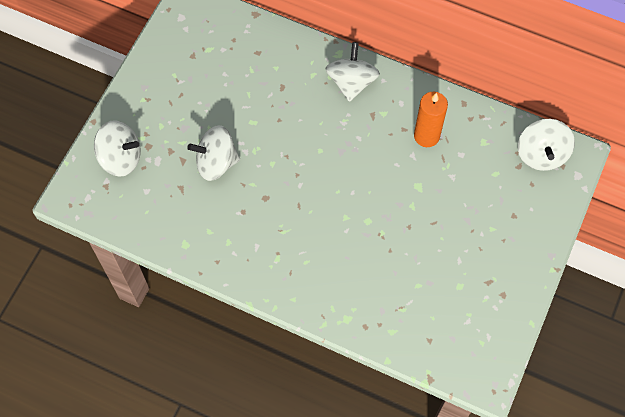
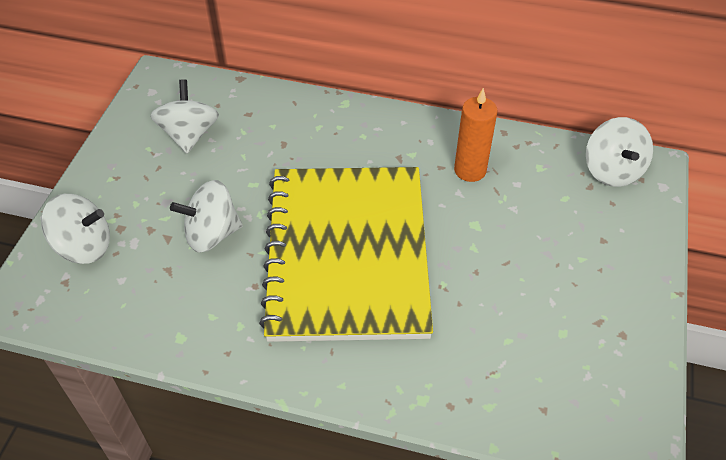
camera: 10 degrees left, 15 degrees down
(315, 196) = (347, 254): none -> yellow notebook
(351, 82) = (366, 128): white spinning top -> white spinning top (189, 135)

